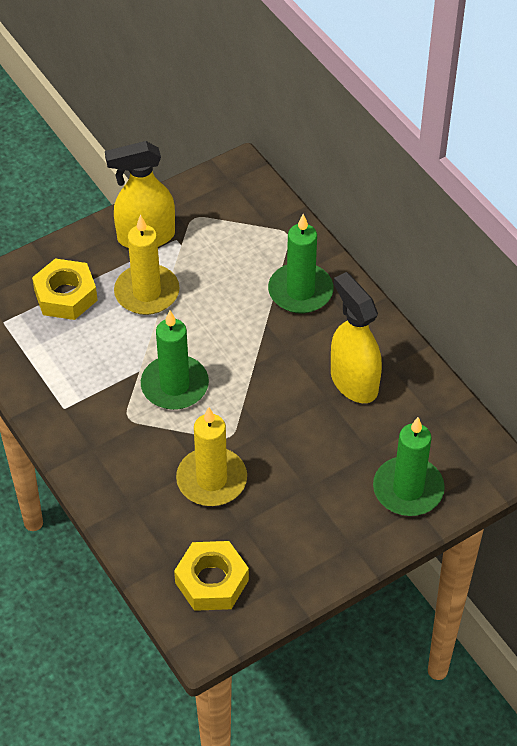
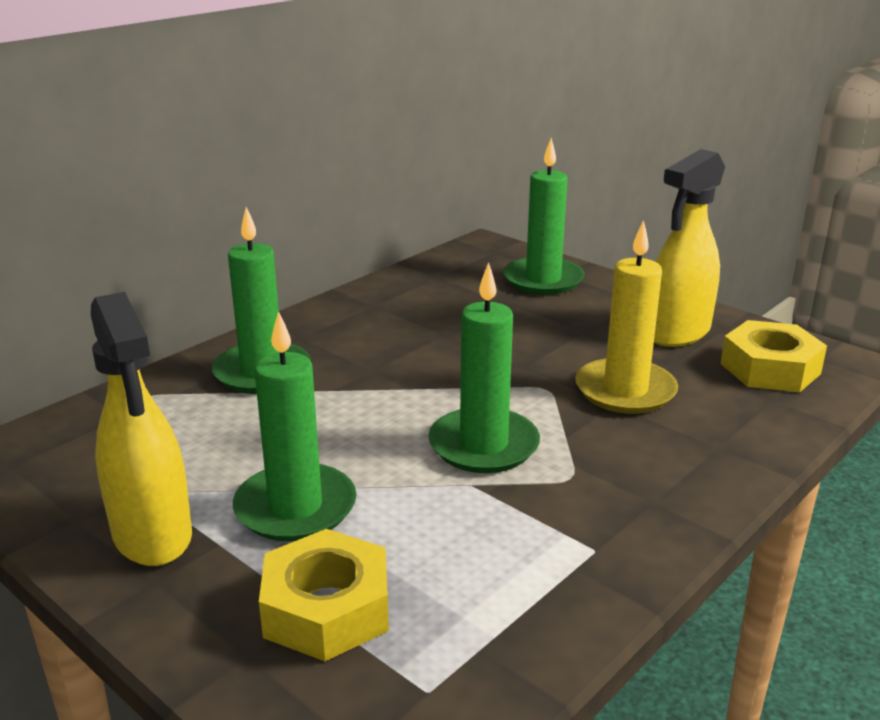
camera: 105 degrees left, 25 degrees down
(147, 292) = (295, 507): yellow candle -> green candle
(353, 381) = (408, 321): yellow spray bottle -> yellow spray bottle (677, 332)

